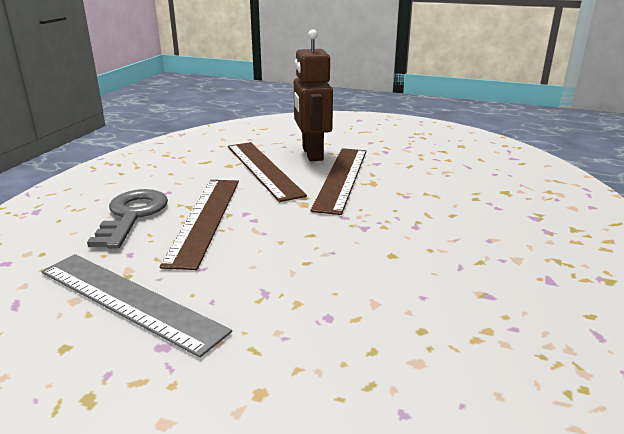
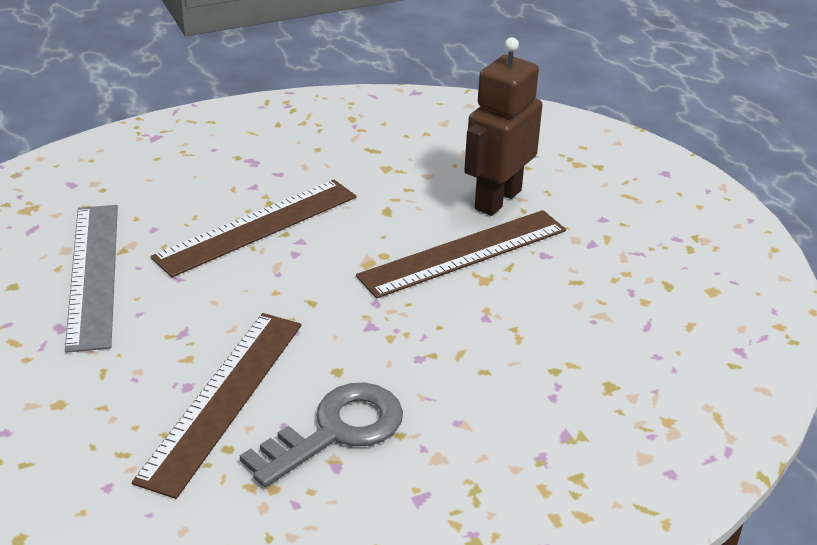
camera: 45 degrees right, 10 degrees up
(132, 215) = (211, 186): grey key -> grey key (335, 431)
(263, 169) = (408, 193): brown ruler -> brown ruler (223, 399)

